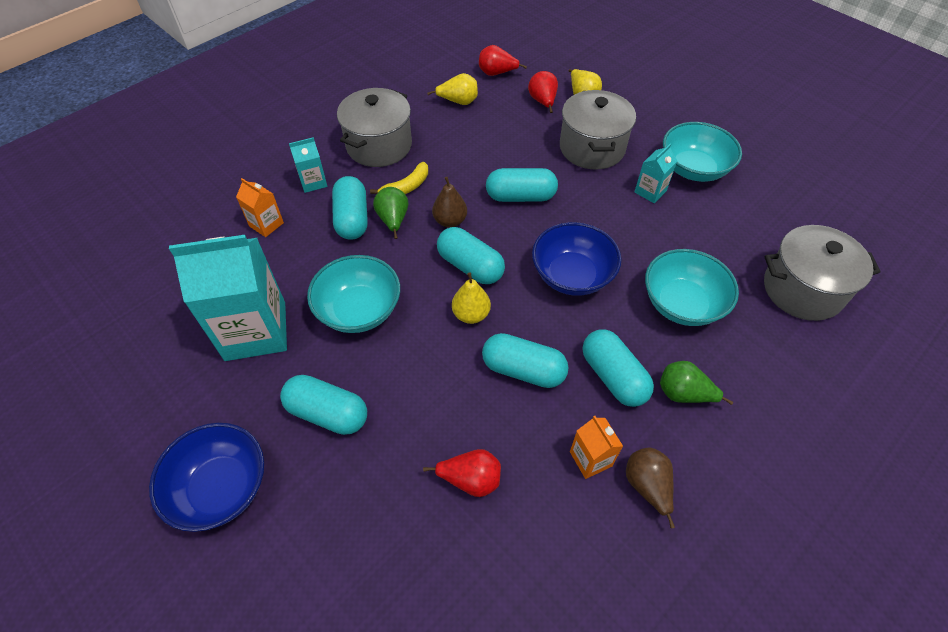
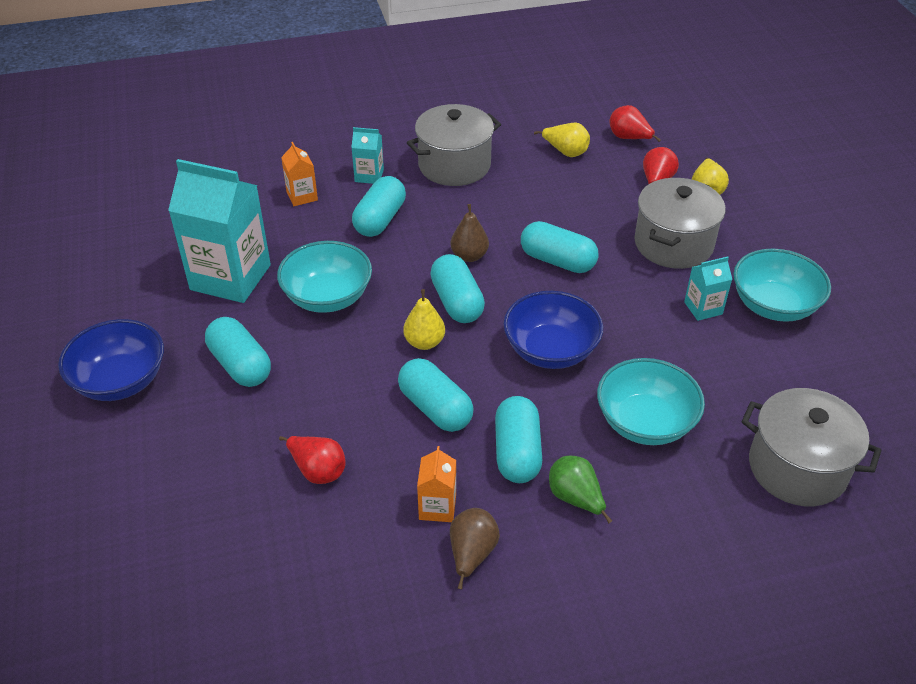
camera: 30 degrees right, 10 degrees down
(393, 220) = (416, 235): green pear -> none
(406, 187) = (451, 211): yellow banana -> none

